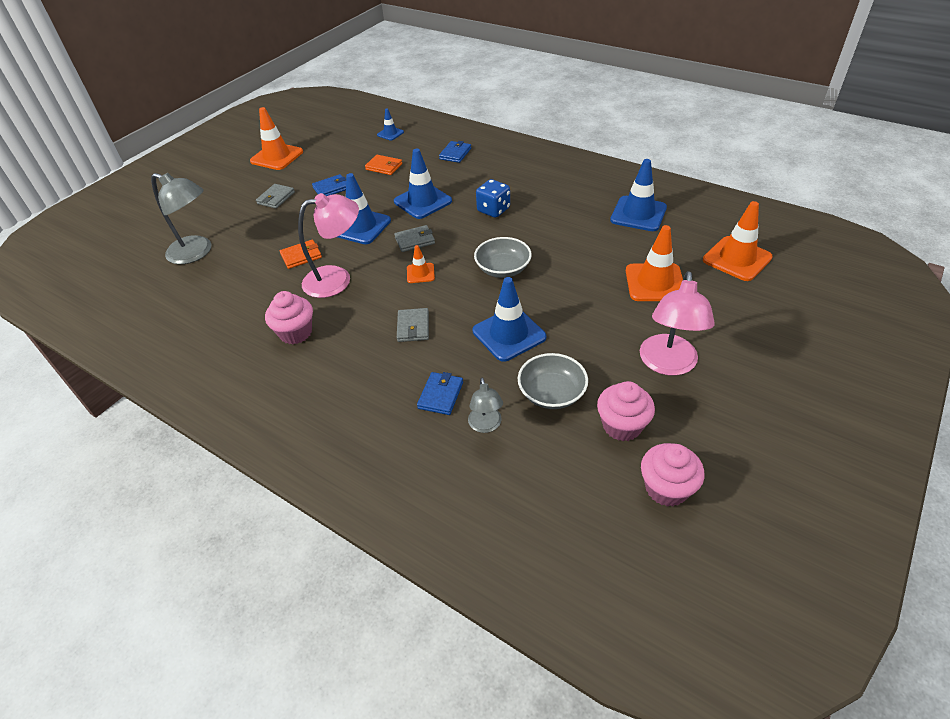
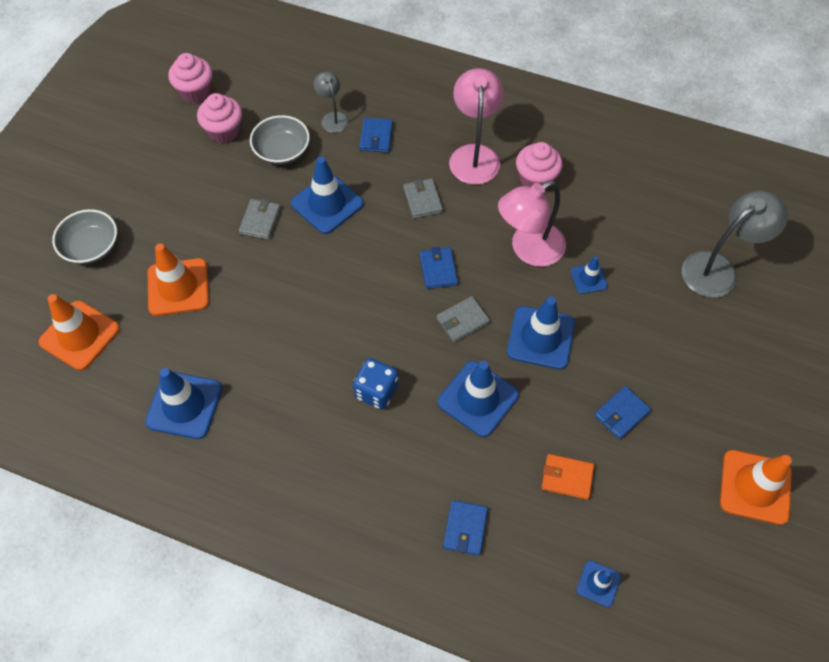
camera: 165 degrees right, 15 degrees up
(197, 253) = (718, 268): grey lamp -> grey lamp turned 135 degrees clockwise
(276, 198) = (688, 382): grey wallet -> grey wallet (260, 221)
(301, 256) = (588, 278): orange wallet -> blue traffic cone
(420, 273) = (438, 269): orange traffic cone -> blue wallet
(503, 269) = (346, 287): grey bowl -> grey bowl (91, 247)
(667, 364) = (179, 190): pink lamp -> pink lamp (474, 155)

